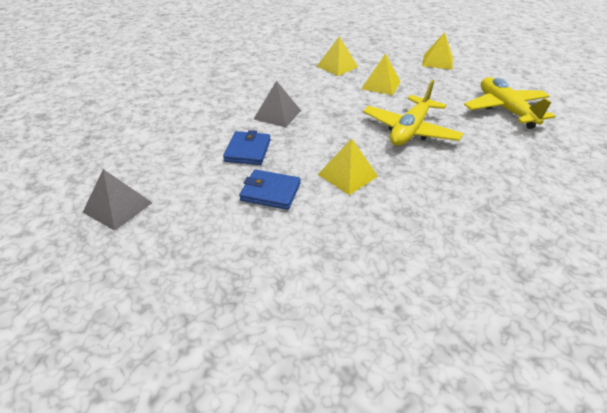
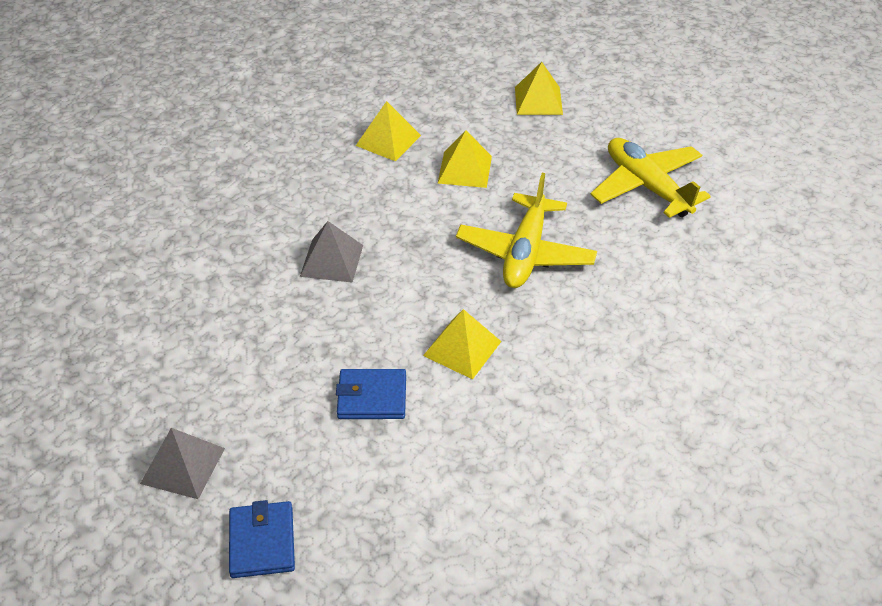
camera: 15 degrees left, 5 degrees up
(248, 150) = (315, 336): blue wallet -> blue wallet (262, 542)

